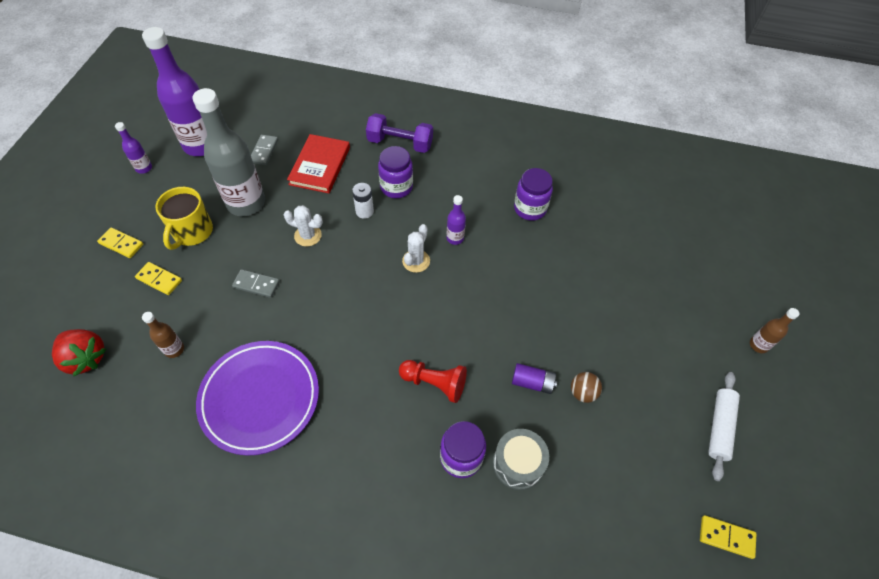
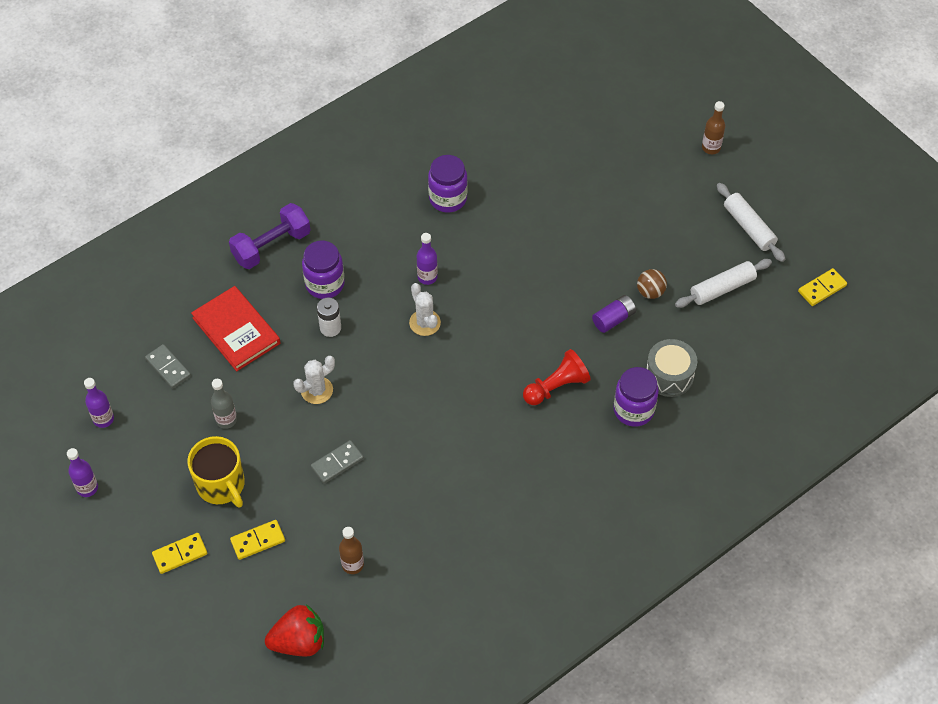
camera: 50 degrees left, 0 degrees up
(201, 145) = (103, 419): purple bottle -> purple bottle, size x0.44
(246, 203) = (226, 420): grey bottle -> grey bottle, size x0.44
(260, 398) = (462, 522): purple plate -> none
(640, 447) = (722, 288): none -> white rolling pin

